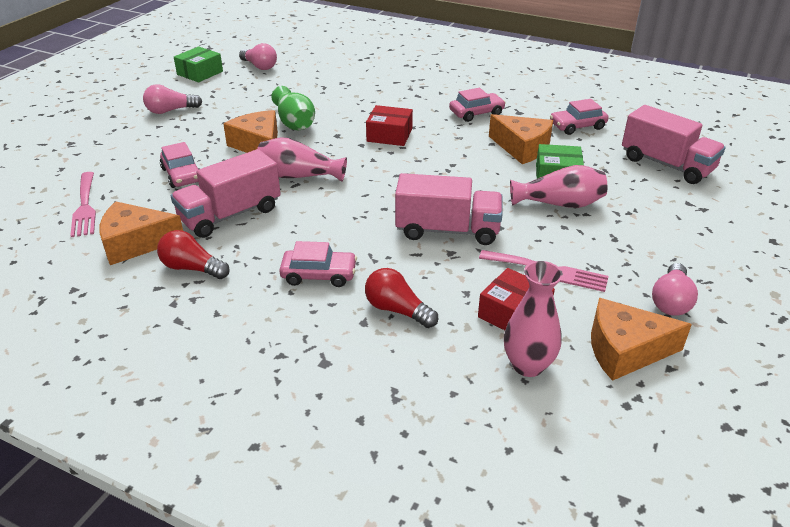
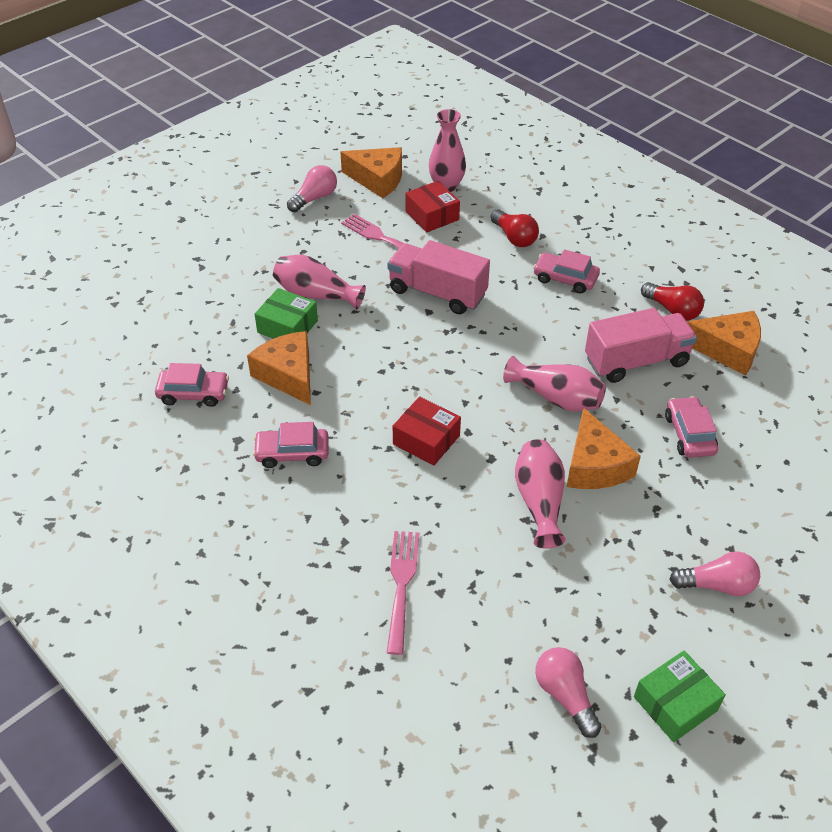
camera: 160 degrees left, 10 degrees up
(85, 207) = (791, 411): pink fork -> pink fork (401, 584)
(294, 123) = (539, 501): green vase -> pink vase
(666, 165) = (166, 312): pink truck -> none

